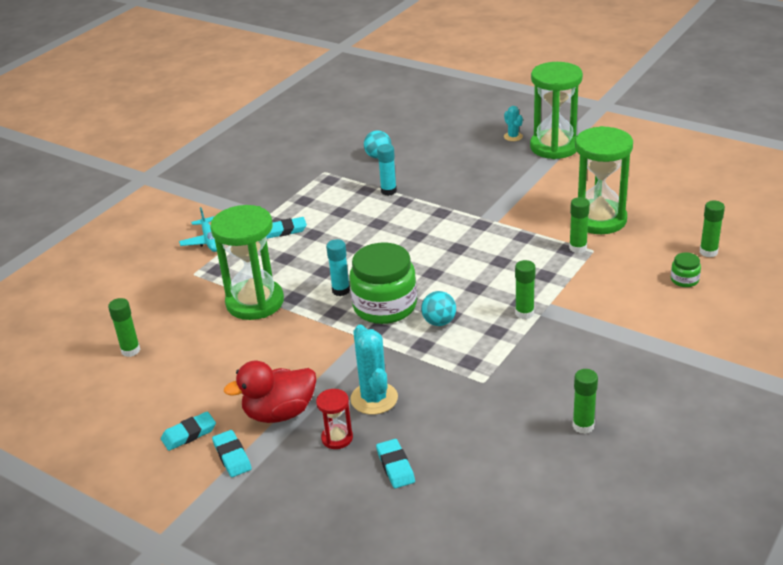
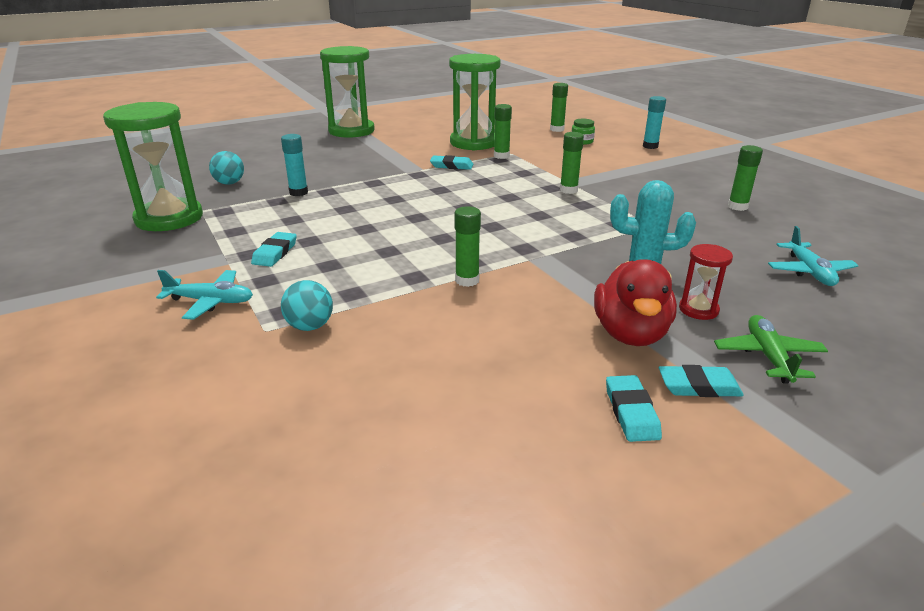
camera: 65 degrees left, 5 degrees down
(130, 350) = (381, 426): green glue stick -> green glue stick (467, 280)
(255, 302) = (392, 301): green hourglass -> green hourglass (169, 218)
(289, 483) = (768, 356): none -> green plane
(341, 290) = (436, 250): turquoise glue stick -> turquoise glue stick (650, 146)
(385, 306) = (491, 237): green jar -> none
(395, 466) = (761, 290): turquoise eraser -> turquoise eraser (451, 166)
(439, 322) = (545, 221): turquoise ball -> turquoise ball (310, 326)
(455, 491) = (809, 272): none -> turquoise plane
(513, 137) = (309, 137): turquoise cactus -> none

